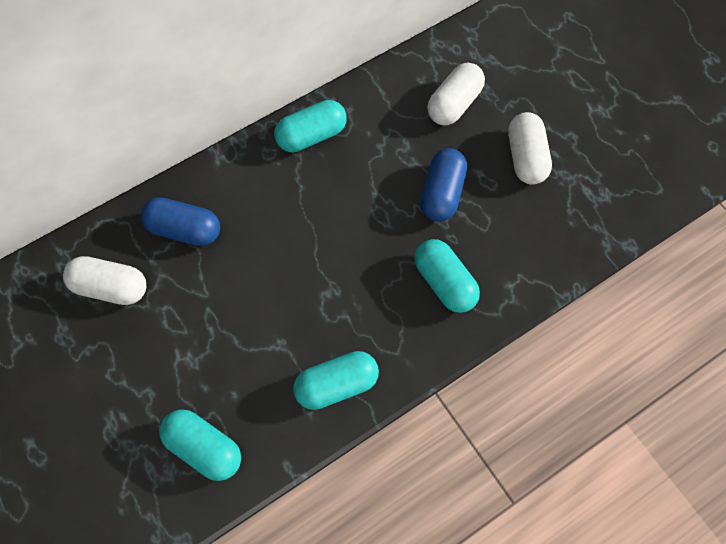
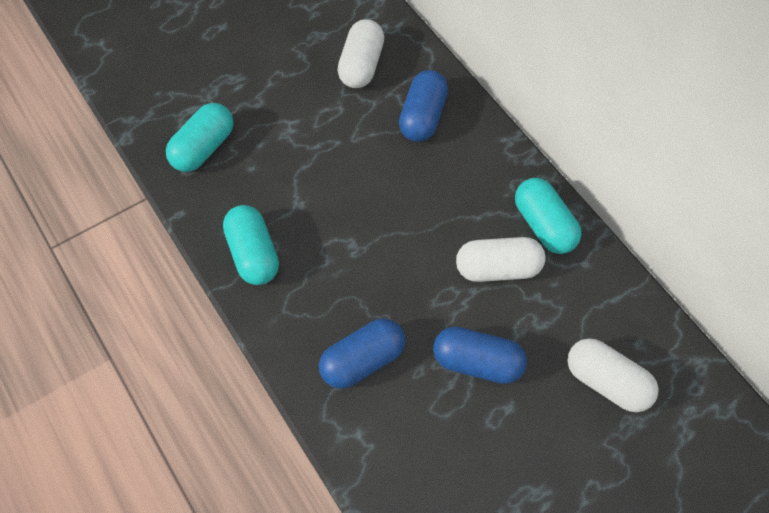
camera: 90 degrees right, 5 degrees down
(444, 282) = (362, 361): turquoise capsule -> blue capsule
(525, 157) = (535, 466): white capsule -> white capsule (498, 268)

